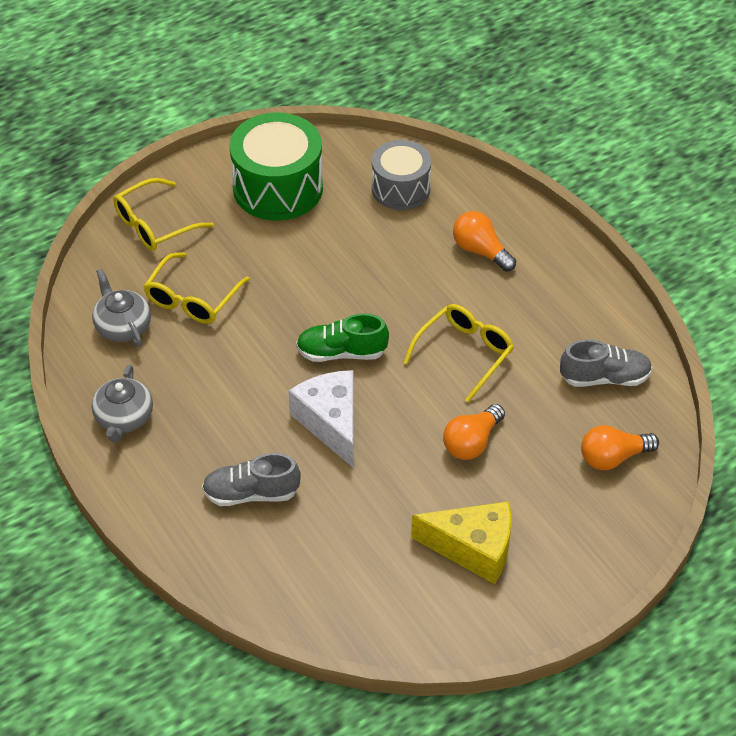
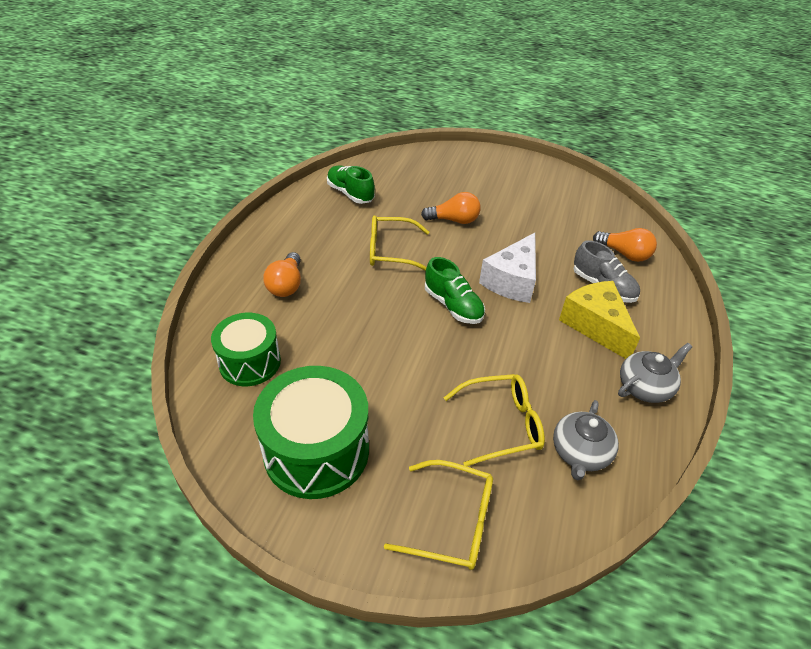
camera: 130 degrees left, 5 degrees down
(400, 189) = (250, 362): grey drum -> green drum
(473, 549) = (518, 193): yellow cheese -> yellow cheese (595, 325)
(604, 378) = (350, 194): grey shoe -> green shoe
(613, 457) = (404, 173): orange light bulb -> orange light bulb (624, 254)

